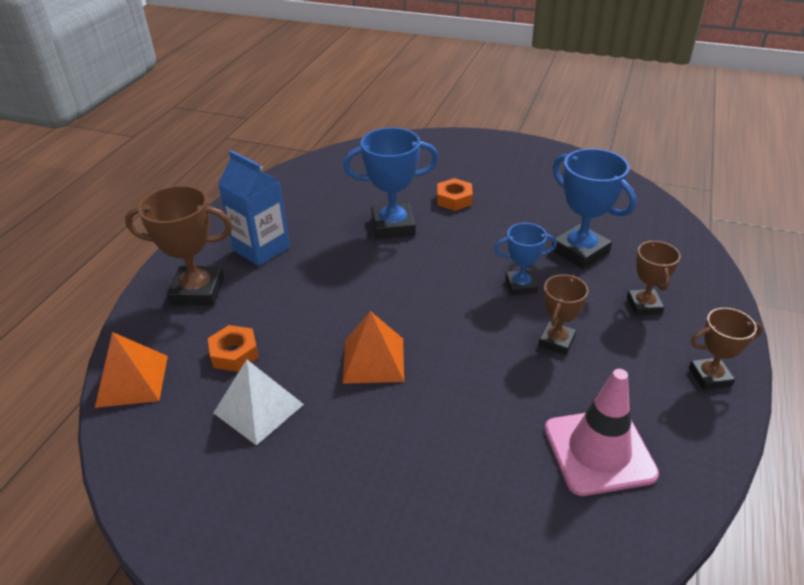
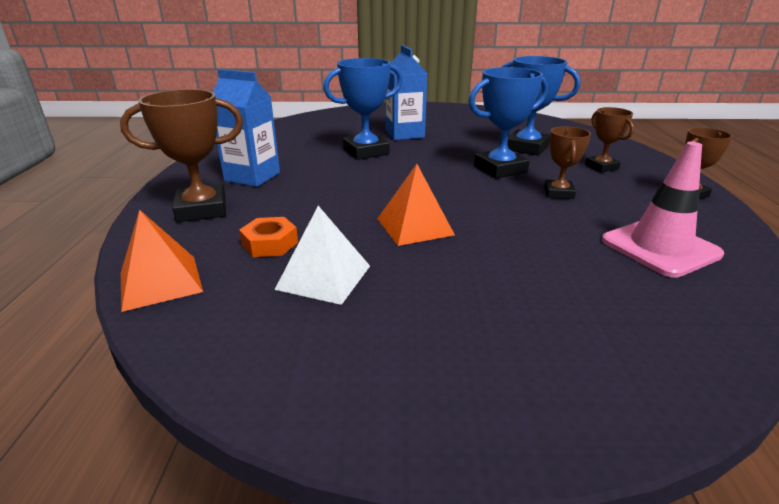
camera: 20 degrees left, 10 degrees down
(454, 199) = (405, 134): orange nut -> blue carton
(520, 286) = (500, 169): blue trophy -> blue trophy, size x1.65

